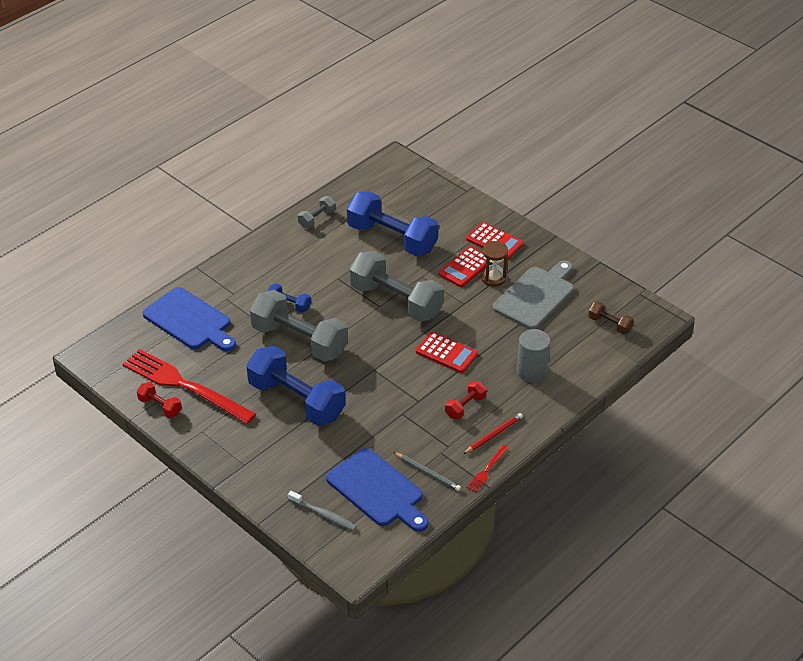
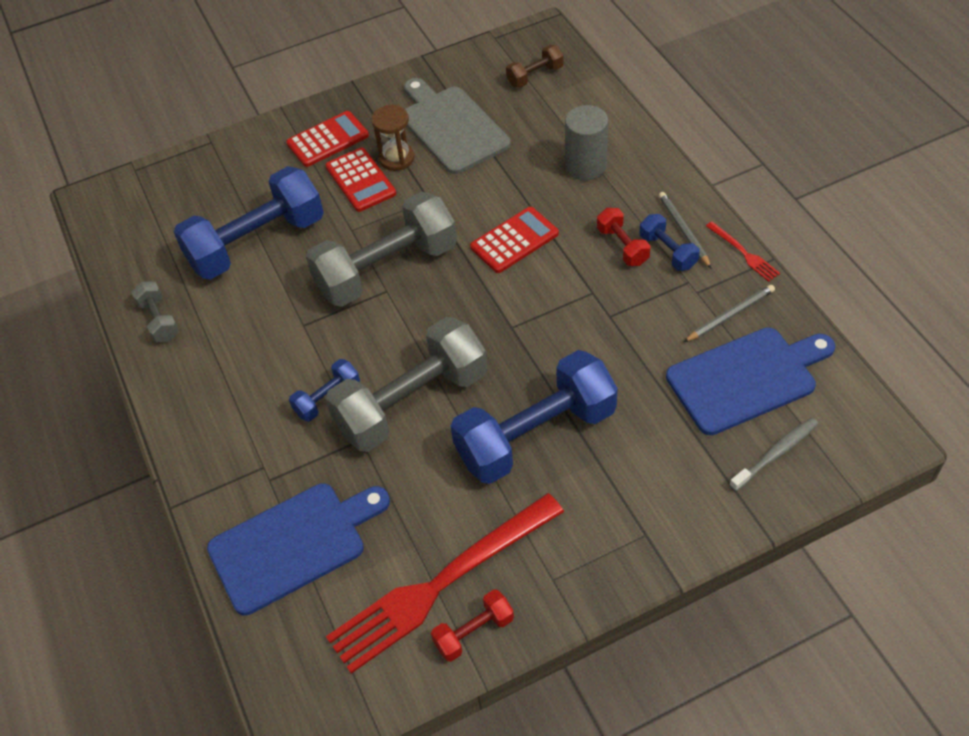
camera: 65 degrees left, 10 degrees up
(470, 430) = (667, 251): none -> blue dumbbell
(493, 435) = (683, 231): red pencil -> grey pencil

